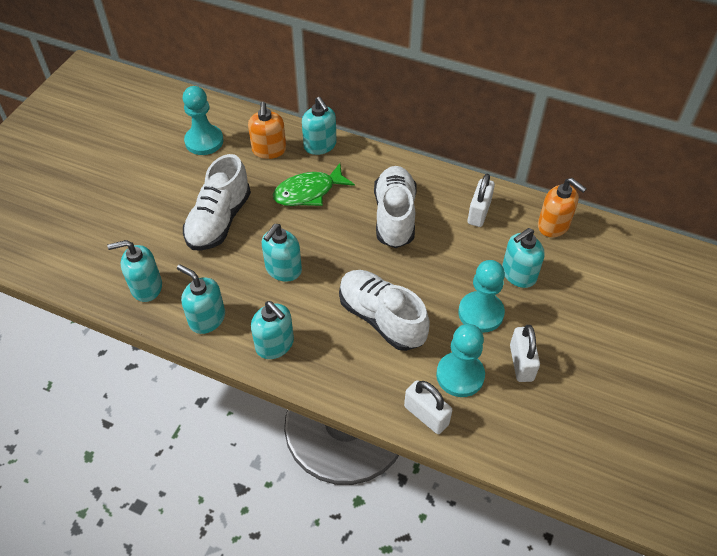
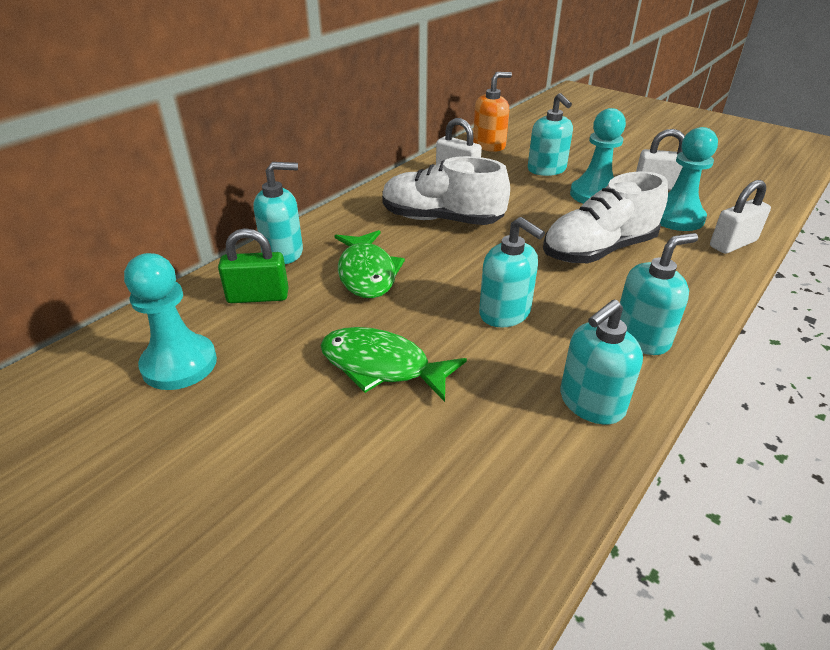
camera: 75 degrees left, 15 degrees down
(146, 287) = (509, 480): turquoise soap dispenser -> none
(219, 221) = (382, 366): white shoe -> green fish
(269, 150) = (258, 297): orange soap dispenser -> green padlock

